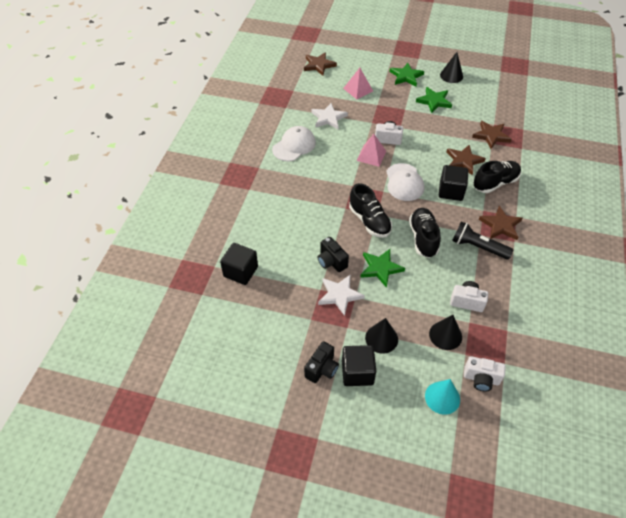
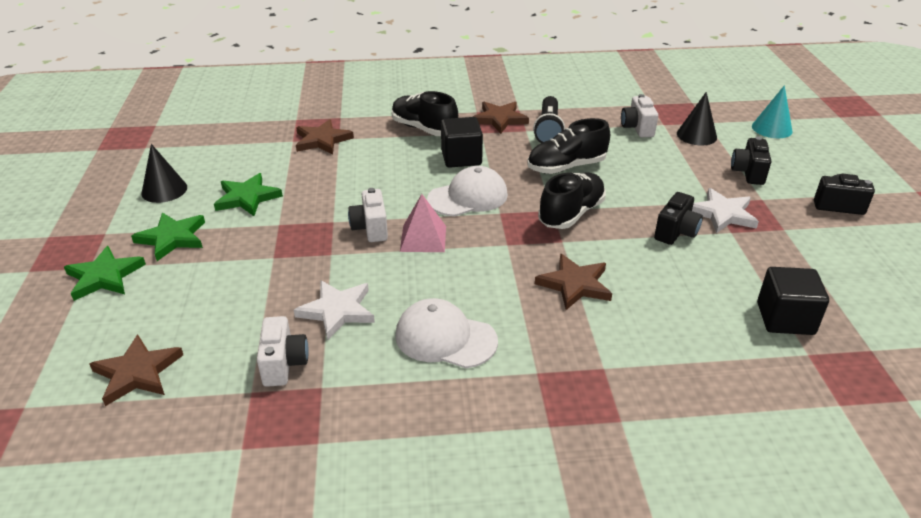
camera: 110 degrees left, 15 degrees down
(357, 372) = (810, 181): black cube -> none
(358, 89) = (228, 290): pink pyramid -> none
(380, 268) = (647, 190): green star -> green star (104, 276)
(381, 338) = (748, 173): black cone -> black camera
(463, 161) = (390, 155): brown star -> brown star (575, 284)
(481, 379) = (725, 111): white camera -> white camera (284, 364)

